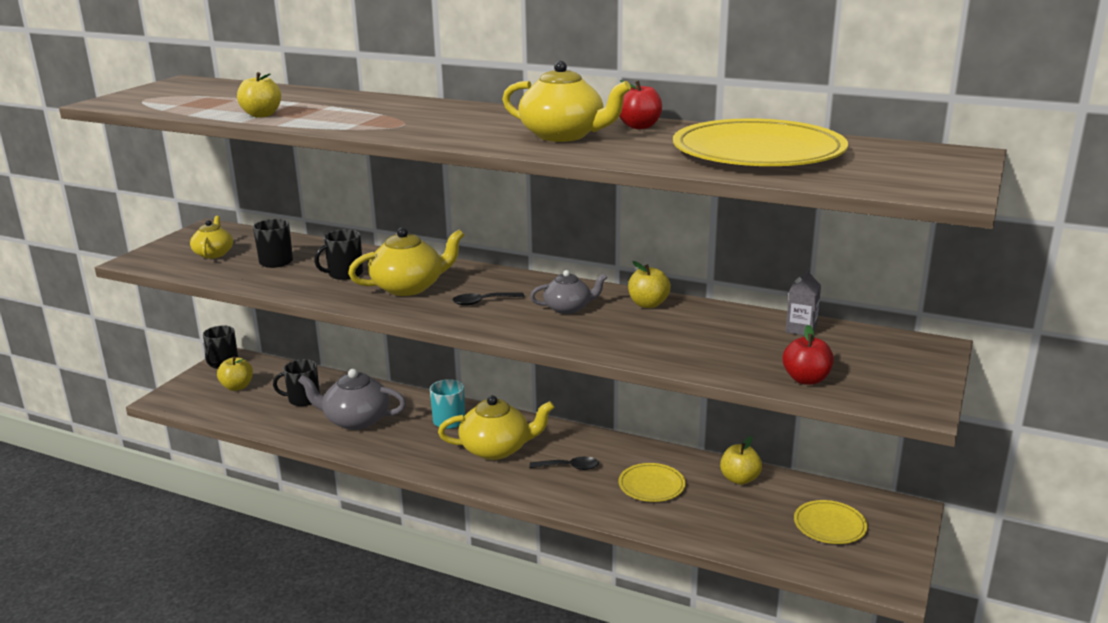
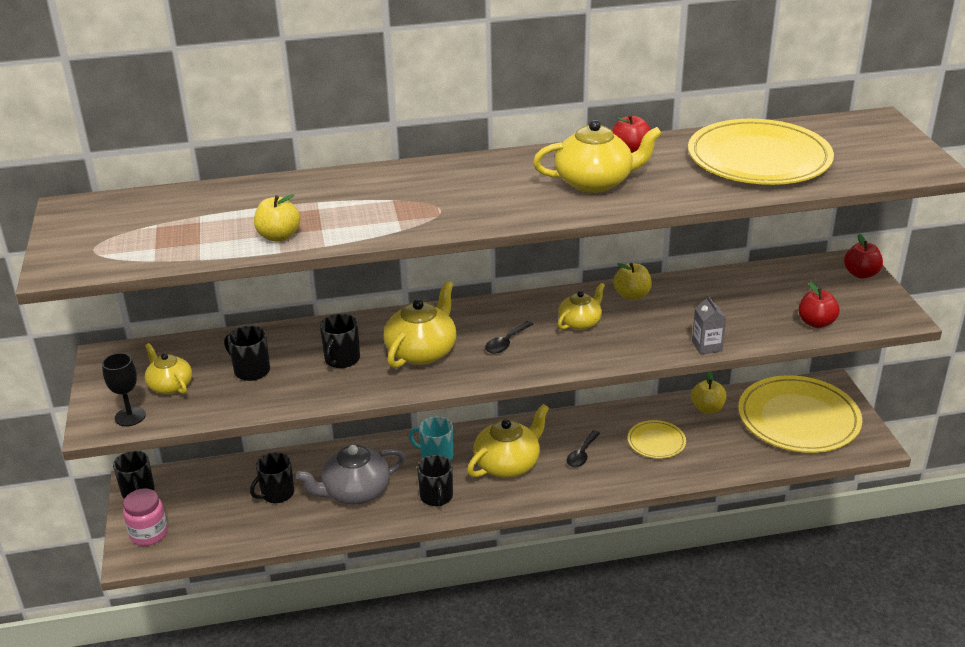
camera: 35 degrees left, 10 degrees up
(161, 262) = (130, 416): none -> black goblet
(192, 390) = (149, 533): none -> pink jar
(237, 387) = (191, 510): yellow apple -> none
(408, 448) = (436, 497): none -> black mug
(568, 308) = (580, 322): grey teapot -> yellow teapot
(569, 467) = (582, 454): black spoon -> black spoon turned 150 degrees clockwise
(801, 329) = (760, 278): grey carton -> grey carton (707, 346)
(829, 525) = (798, 418): yellow plate -> yellow plate, size x2.11
(927, 358) = (861, 274): none -> red apple

